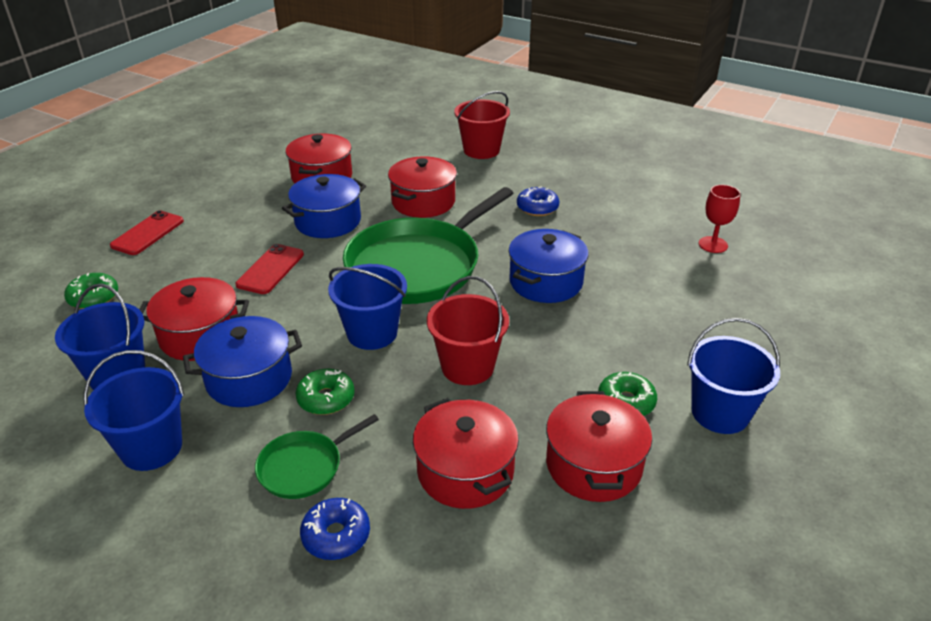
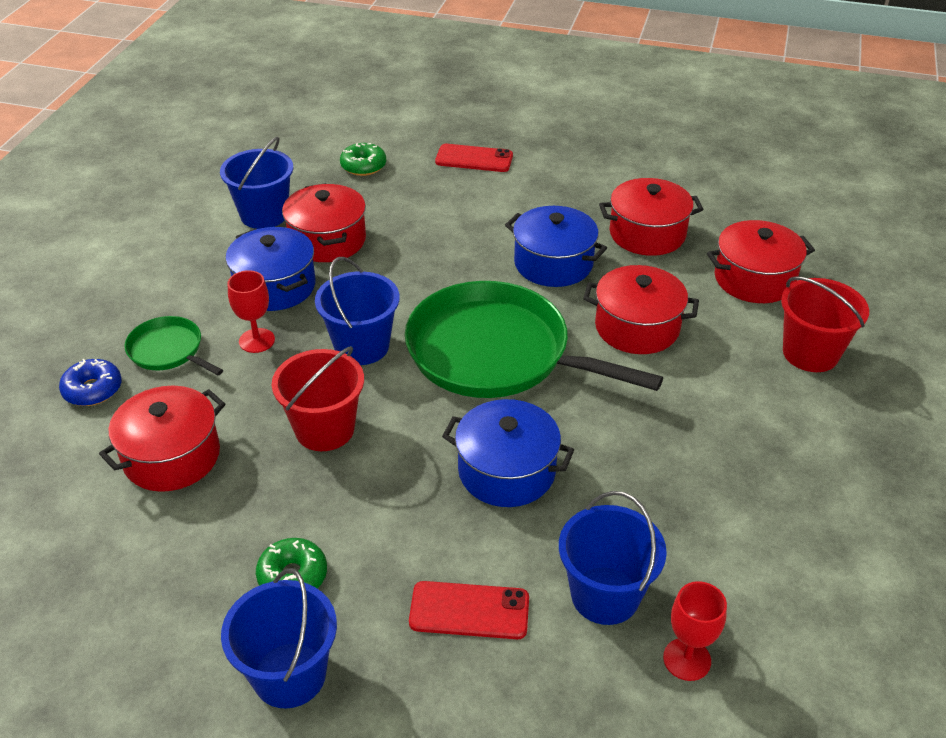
camera: 75 degrees right, 5 degrees up
(151, 448) = (182, 261): blue bucket -> blue bucket (605, 595)
(270, 269) = (445, 250): red phone -> red phone (469, 611)
(326, 399) = (257, 340): green donut -> red goblet
(537, 208) = (683, 437): blue donut -> none
(593, 465) = (189, 556): red pot -> red pot (754, 279)

